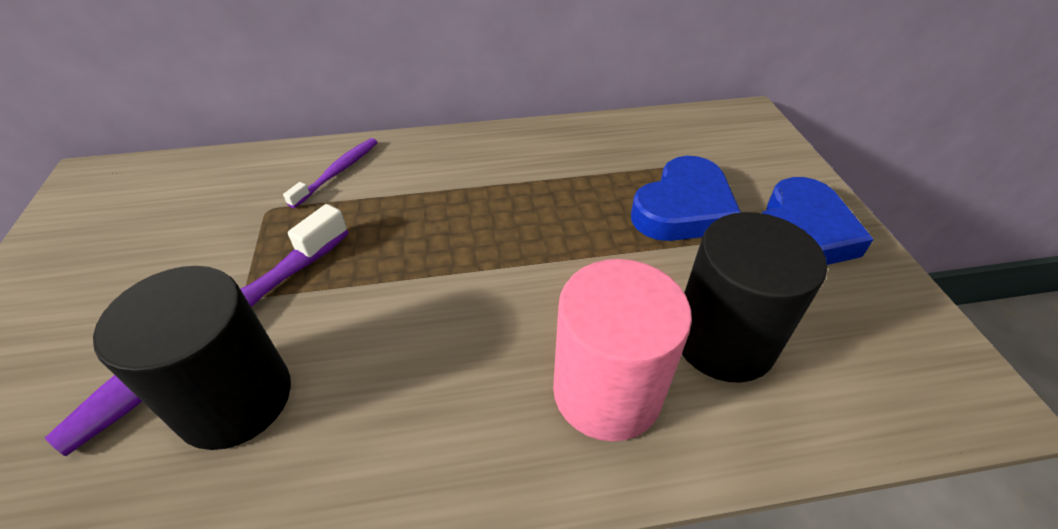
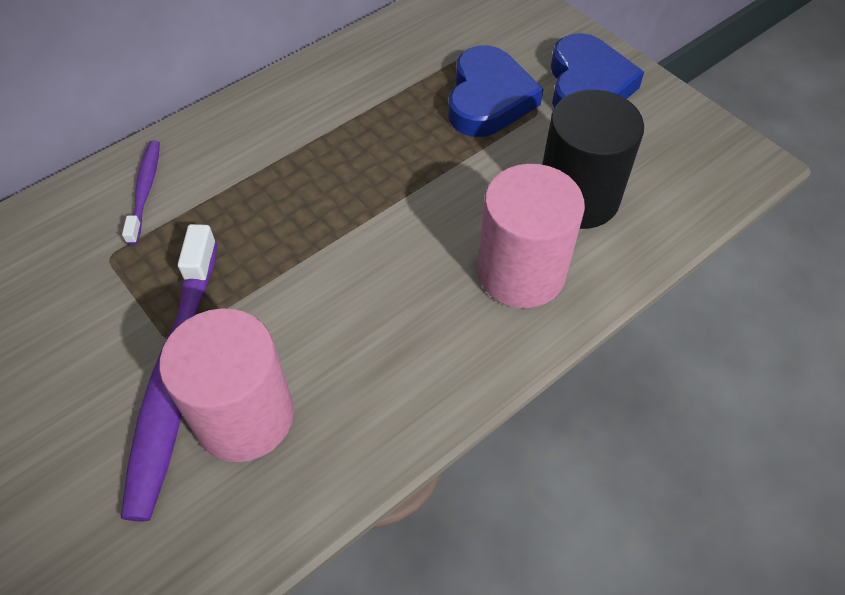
camera: 30 degrees left, 10 degrees up
(235, 398) = (244, 416): black cylinder -> pink cylinder

